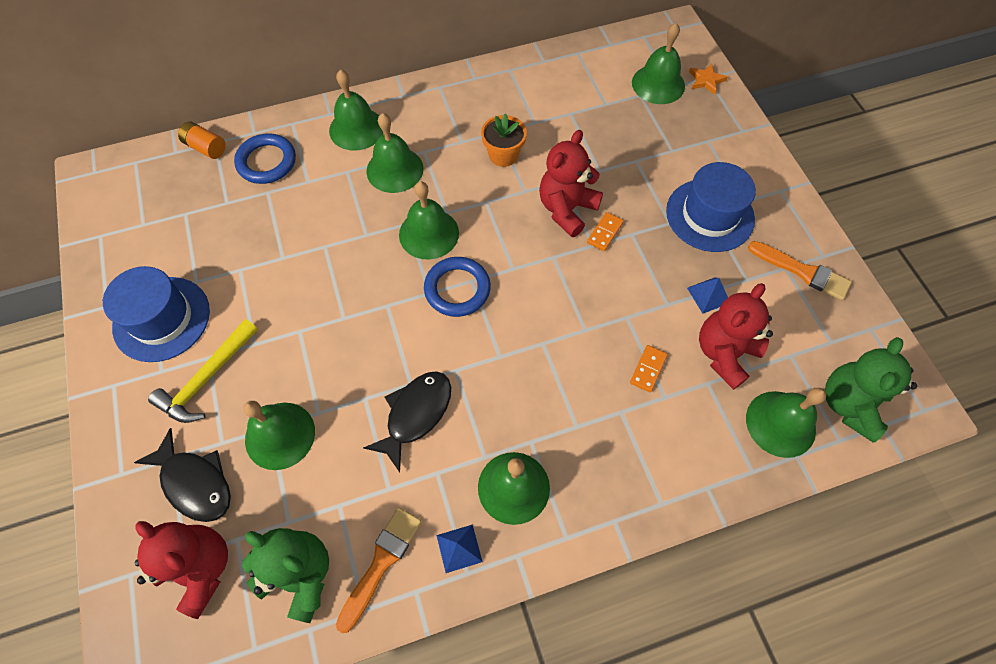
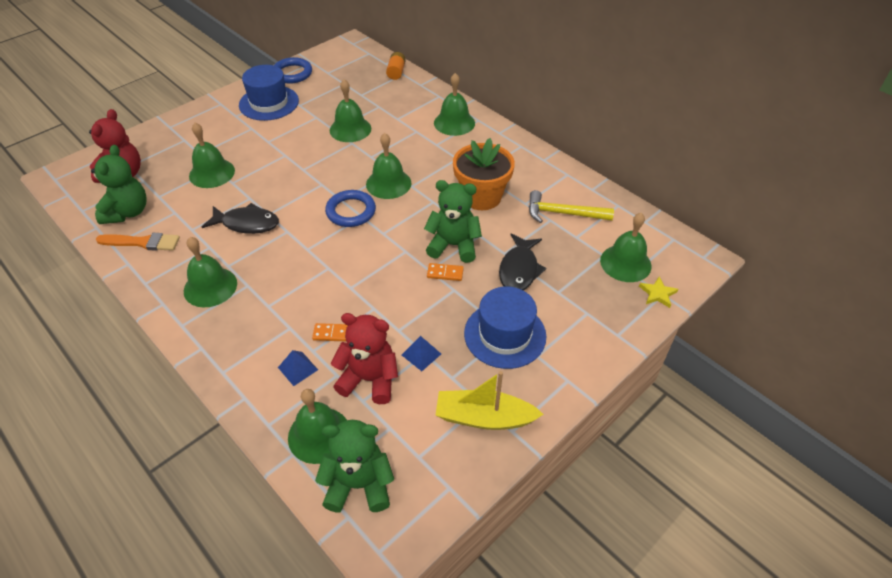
camera: 65 degrees right, 15 degrees down
(195, 483) = (172, 153): black fish -> black fish (519, 269)
(207, 378) = (238, 133): yellow hammer -> yellow hammer (563, 213)
(267, 162) = (401, 97): blue ring -> blue ring (292, 73)
(395, 169) = (432, 150): green bell -> green bell (350, 129)
(459, 548) = (160, 274): blue pyramid -> blue pyramid (298, 368)
(503, 155) = (481, 197): orange flower pot -> orange flower pot, size x1.64
(566, 209) = (453, 245): red teddy bear -> green teddy bear
(706, 80) = (657, 294): orange star -> yellow star
(802, 271) = (484, 417): orange brush -> yellow boat

